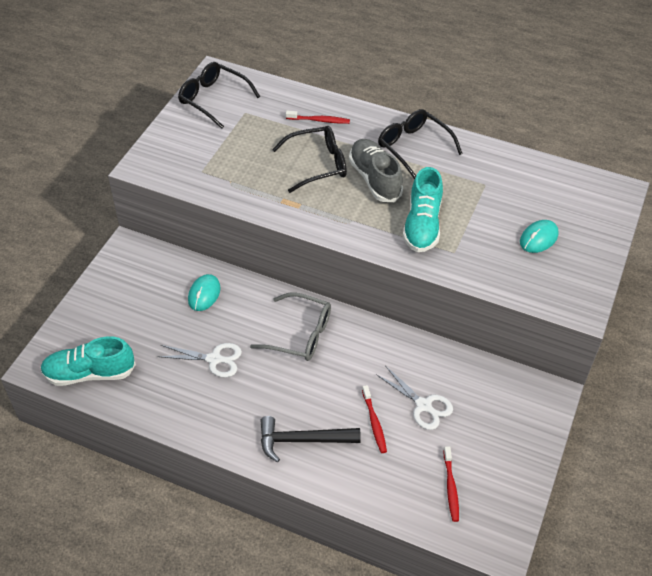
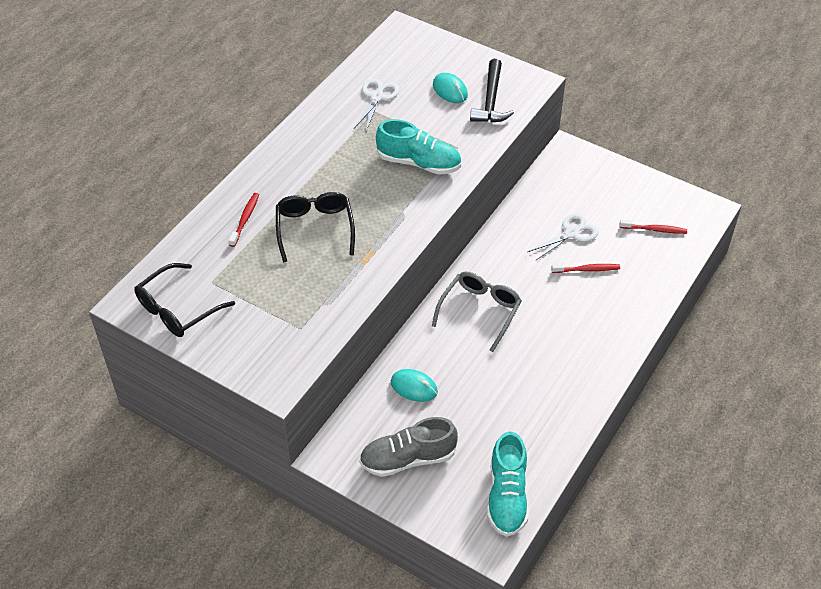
camera: 80 degrees left, 0 degrees up
(214, 359) = (502, 384): white scissors -> white scissors (377, 97)
(303, 440) = (602, 323): black hammer -> black hammer (491, 100)
(374, 179) = (348, 187): grey shoe -> grey shoe (408, 458)
(413, 147) = (309, 152): black glasses -> none

